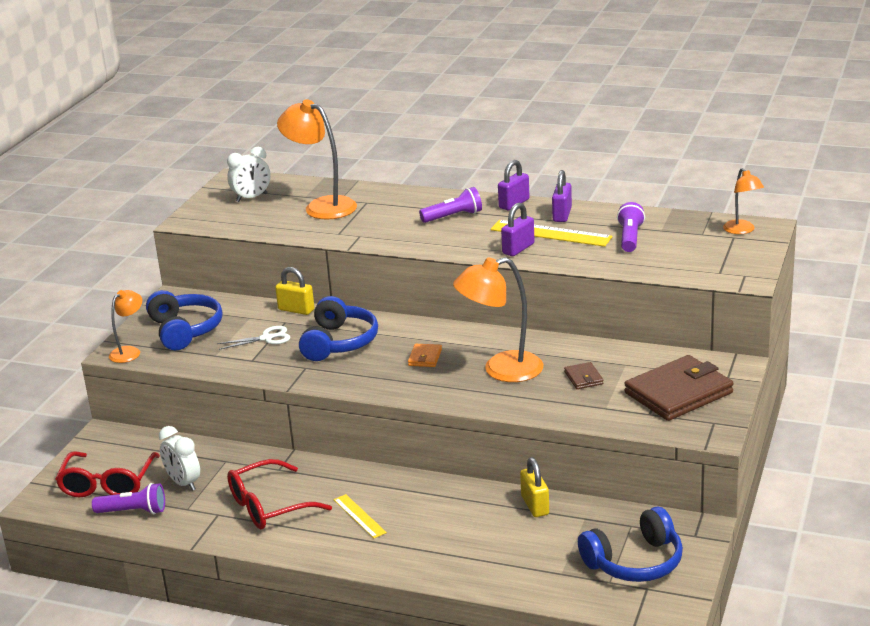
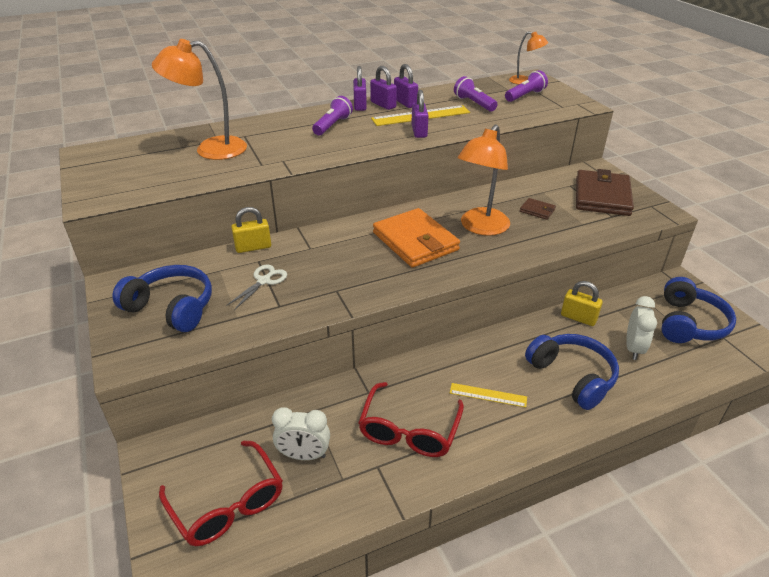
camera: 45 degrees left, 10 degrees up
(129, 352) = (140, 354): orange lamp -> none
(133, 511) = (295, 516): purple flashlight -> purple flashlight (525, 96)
(251, 198) = (130, 162): white clock -> white clock (633, 348)
(338, 342) = (331, 258): blue headphones -> blue headphones (572, 376)
(425, 357) = (415, 241): orange wallet -> orange wallet, size x2.30
(537, 210) = (383, 105): none -> purple padlock

